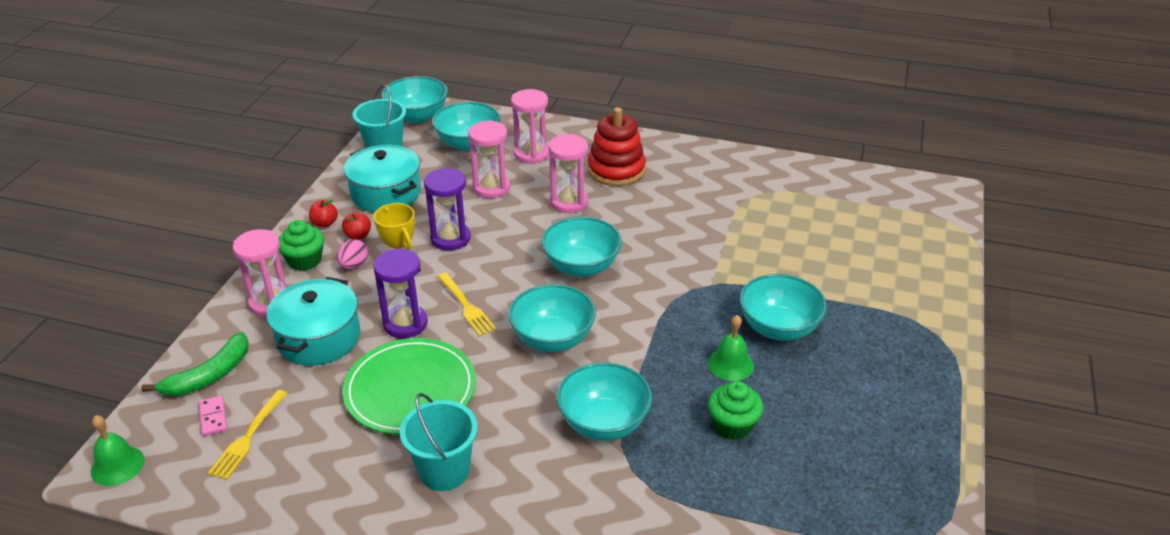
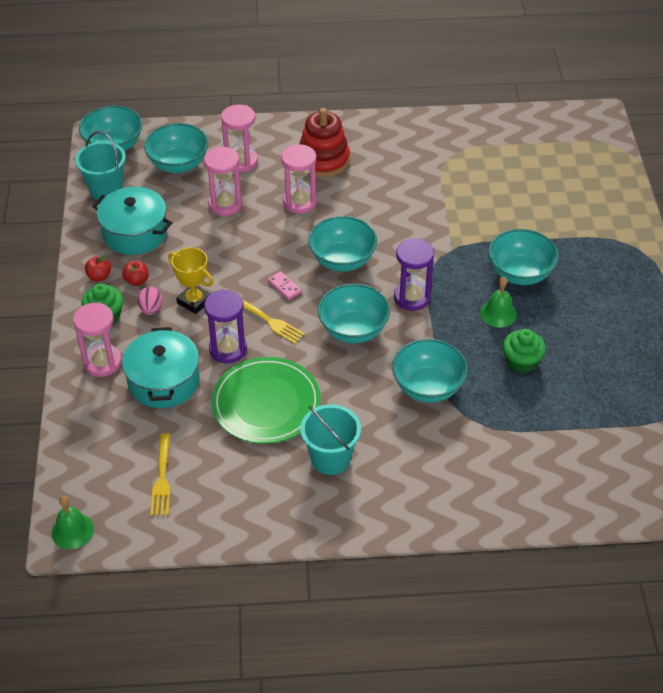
camera: 20 degrees left, 10 degrees up
(209, 375) = (94, 438): green banana -> none
(213, 417) = (122, 471): pink domino -> pink domino (284, 287)
(450, 238) = (219, 262): purple hourglass -> purple hourglass (412, 298)

